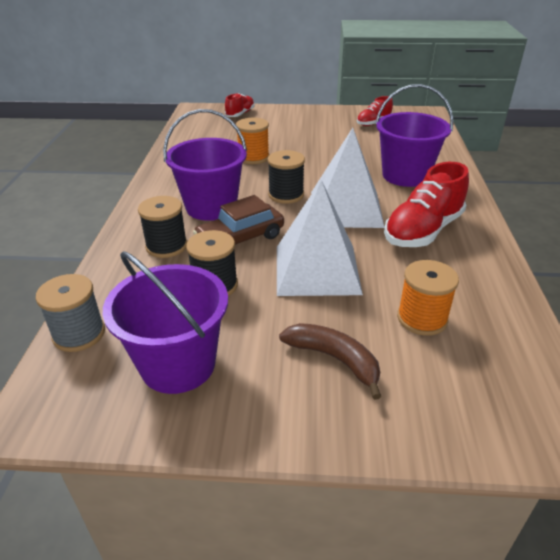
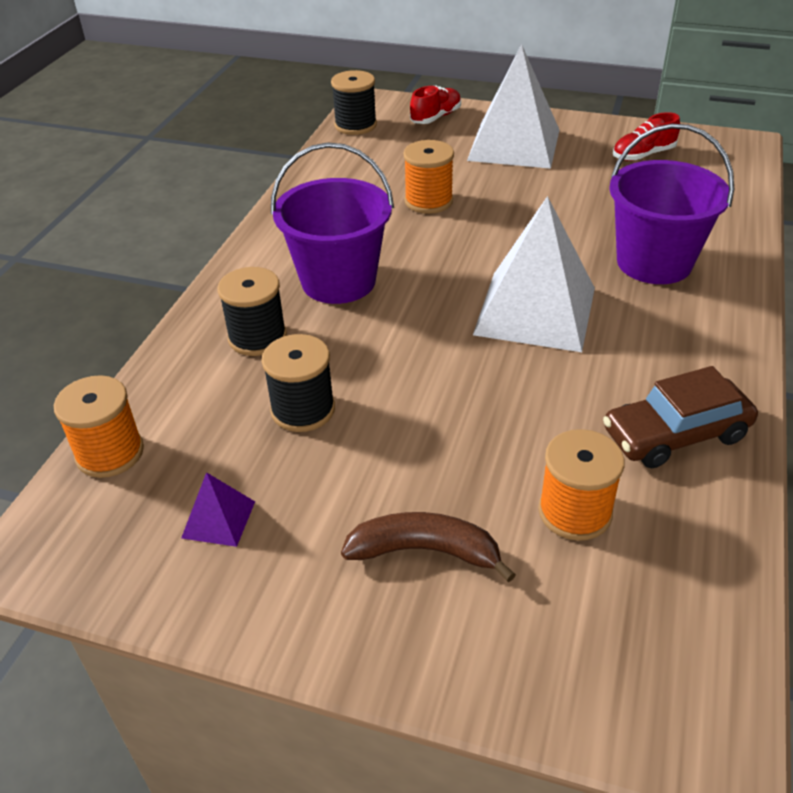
camera: 15 degrees right, 5 degrees up
(79, 334) = (110, 453): grey spool -> orange spool
(178, 364) = (218, 519): purple bucket -> purple pyramid
(240, 238) = (362, 340): brown car -> brown car (675, 435)
(286, 195) = (454, 274): black spool -> black spool (355, 125)
(317, 269) = (453, 407): white pyramid -> white pyramid (514, 145)
(334, 359) = (425, 551): brown banana -> brown banana turned 45 degrees counterclockwise
(423, 231) = (639, 366): red shoe -> none

